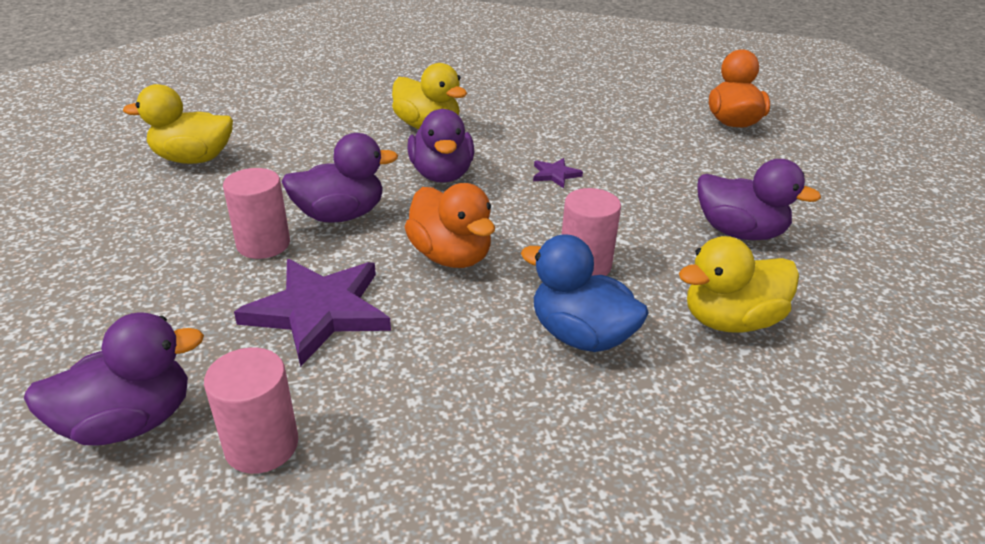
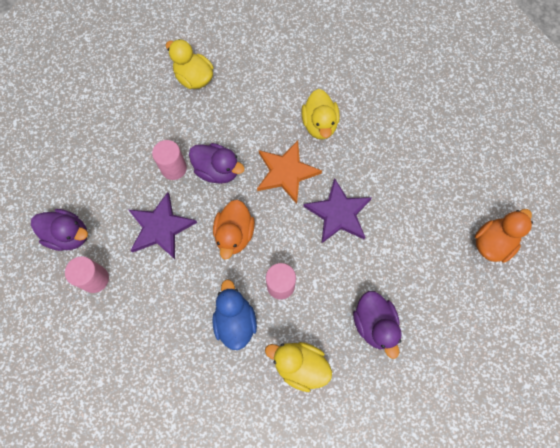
camera: 45 degrees right, 35 degrees up
(441, 175) = (286, 172): purple duck -> orange star
(555, 174) = (338, 213): purple star -> purple star, size x2.21

